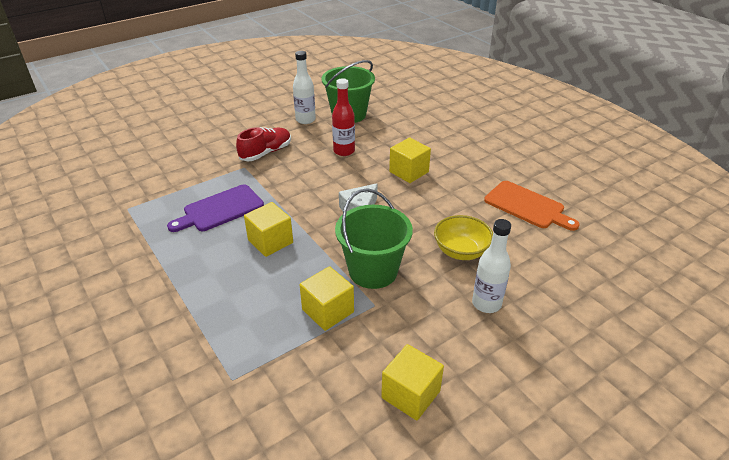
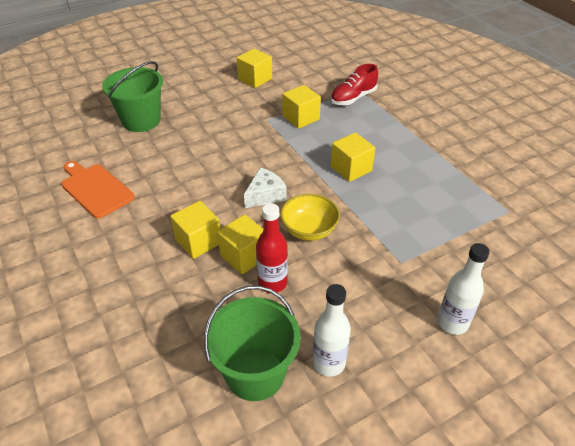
camera: 175 degrees left, 5 degrees up
(220, 209) = (409, 204): purple cutting board -> none
(266, 153) = (379, 287): red shoe -> red shoe (353, 98)
(368, 165) = (244, 256): none -> yellow cube
(373, 271) = (263, 141): green bucket -> green bucket (141, 120)
(461, 251) = (185, 151): yellow bowl -> yellow bowl (309, 230)
(486, 303) = (186, 116): white bottle -> white bottle (452, 323)

